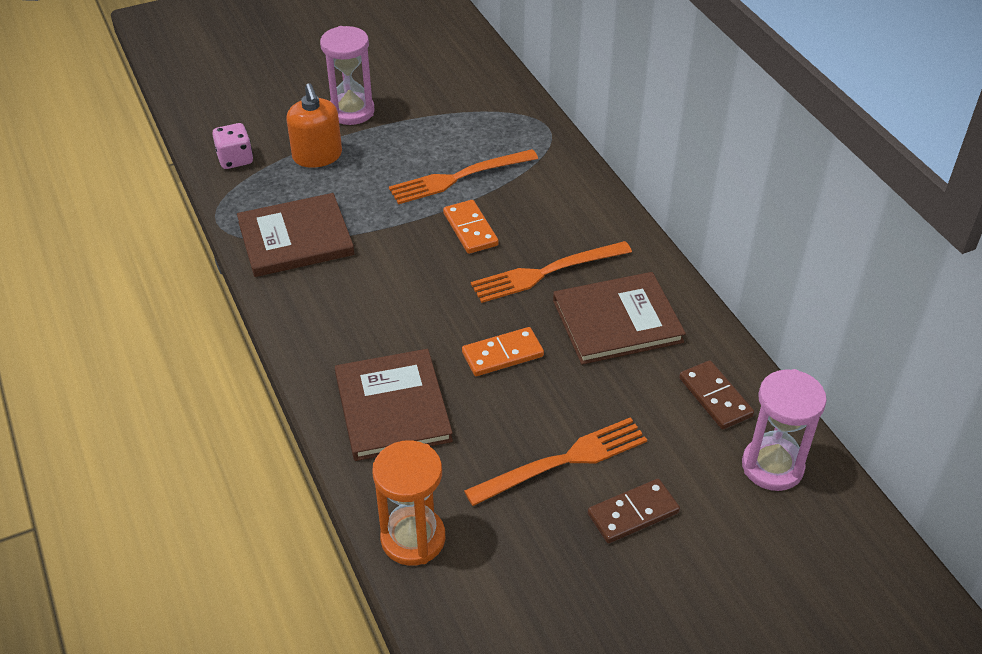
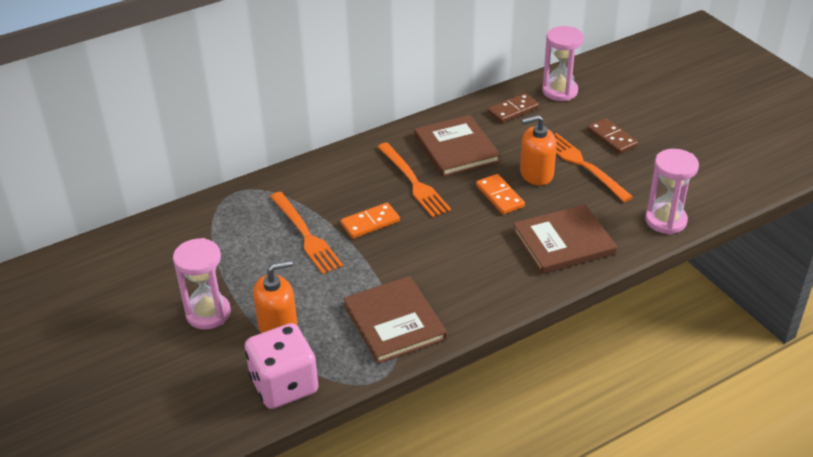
camera: 95 degrees left, 5 degrees down
(235, 159) = (284, 385): pink dice -> pink dice, size x1.77
(413, 538) = (665, 220): orange hourglass -> pink hourglass
(548, 401) = (536, 174): none -> orange soap dispenser

